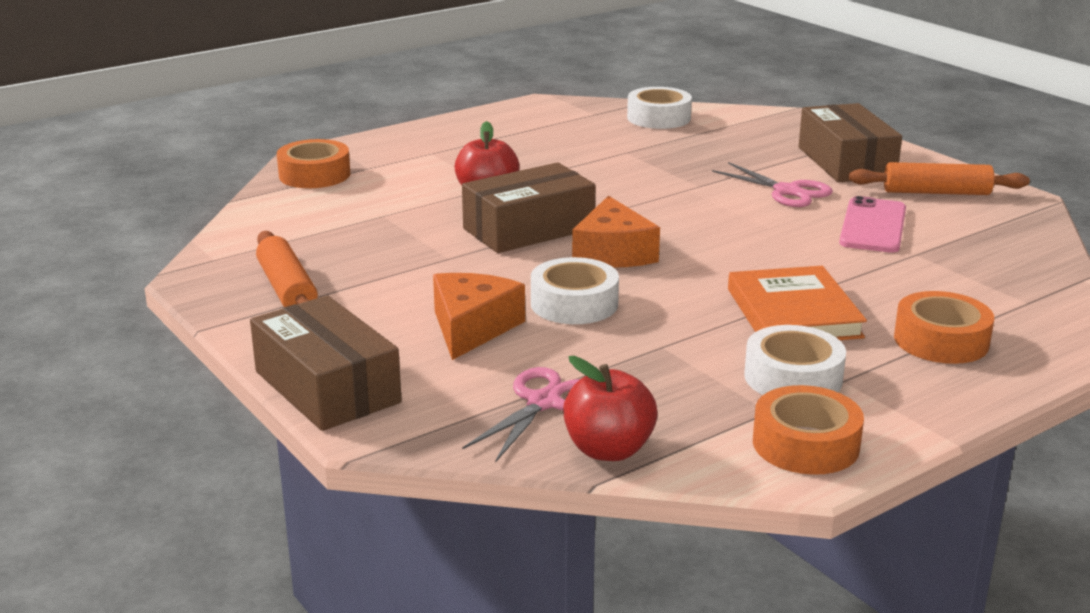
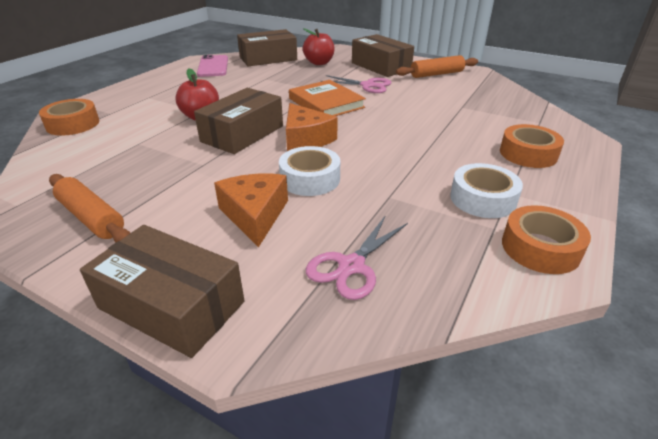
camera: 25 degrees left, 10 degrees up
(543, 402) = (351, 266): pink scissors -> pink scissors turned 150 degrees counterclockwise
(608, 450) = (430, 296): red apple -> red apple (319, 63)
(658, 118) = (268, 58): white tape -> brown box
(793, 313) = (439, 155): orange book -> orange book (326, 103)
(873, 226) = (426, 96): pink phone -> pink phone (213, 66)

